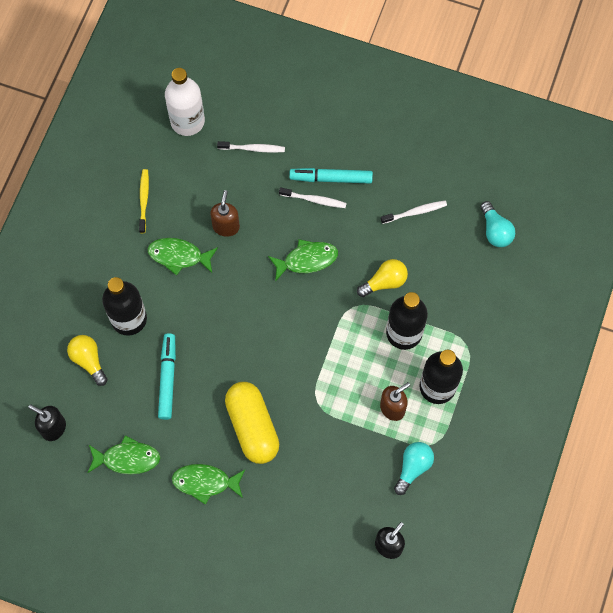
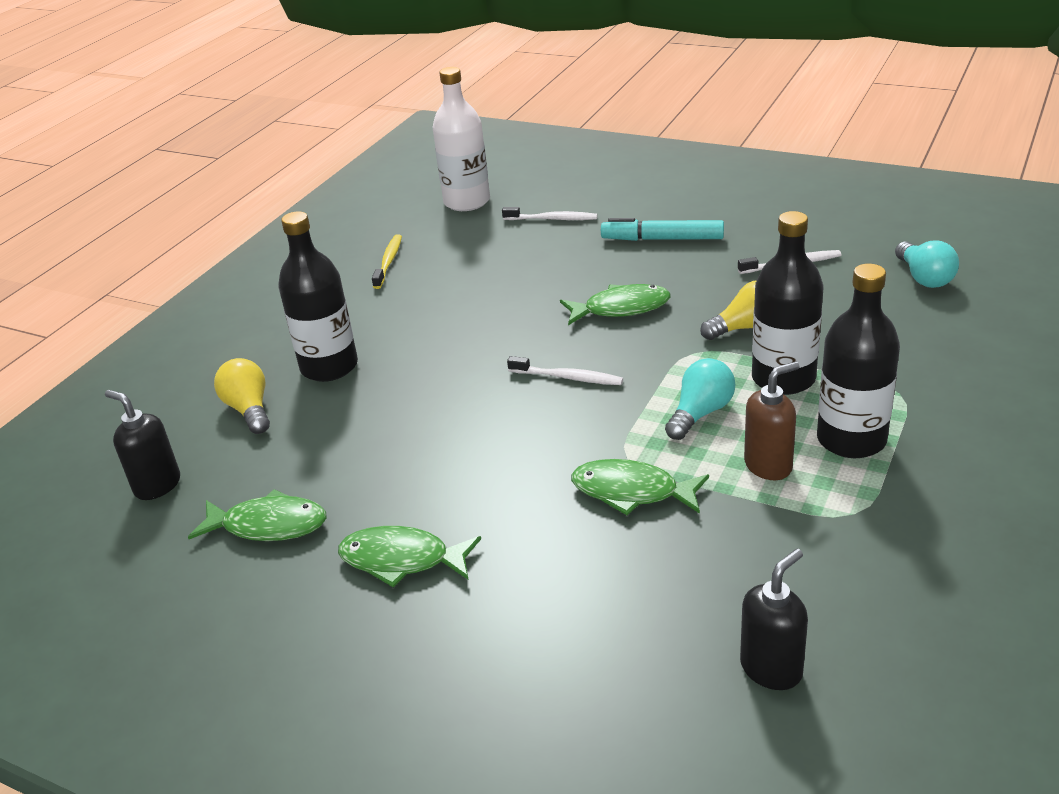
camera: 10 degrees right, 35 degrees down
(167, 378) = (370, 429): turquoise marker -> none
(179, 256) = (425, 308): green fish -> green fish (632, 492)
(226, 226) = (501, 281): brown soap dispenser -> none
(252, 426) = (505, 487): yellow capsule -> none
(314, 200) = (636, 257): white toothbrush -> white toothbrush (568, 377)
(413, 467) = (815, 546): turquoise light bulb -> turquoise light bulb (700, 413)

